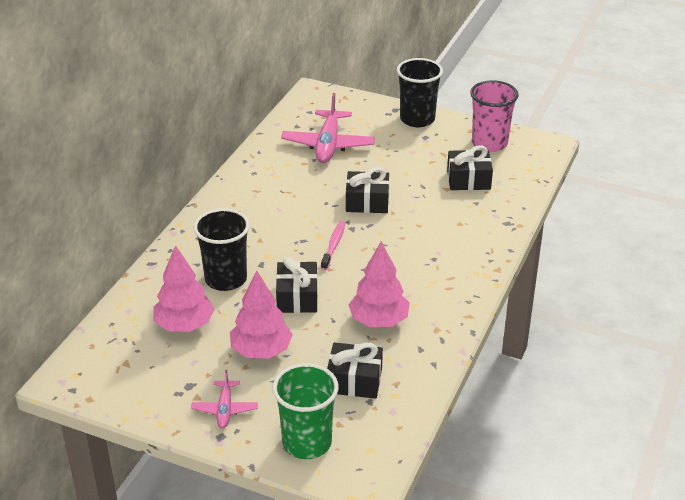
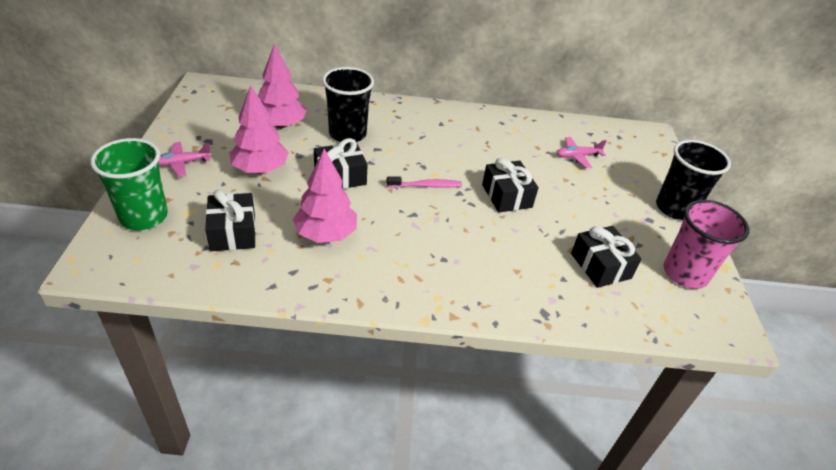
camera: 65 degrees right, 5 degrees up
(328, 145) = (577, 156): pink plane -> pink plane, size x0.54

